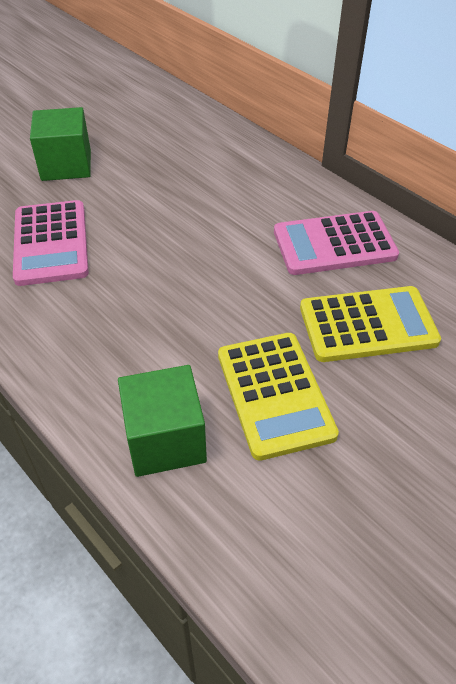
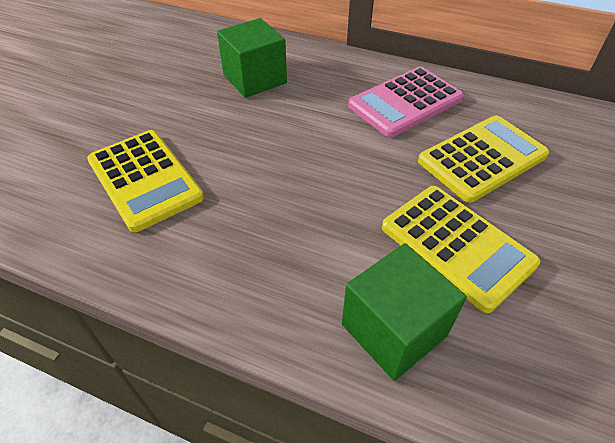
camera: 25 degrees left, 0 degrees up
(51, 243) = (144, 179): pink calculator -> yellow calculator
(66, 165) = (112, 103): green cube -> green cube (255, 79)

